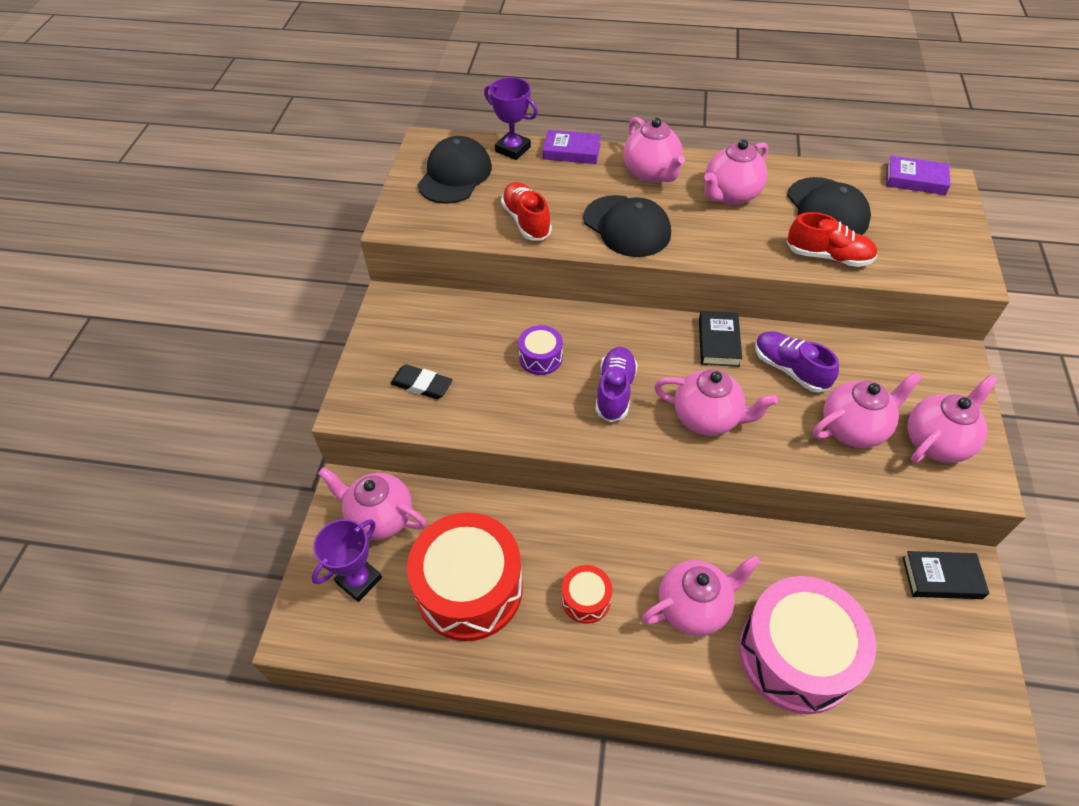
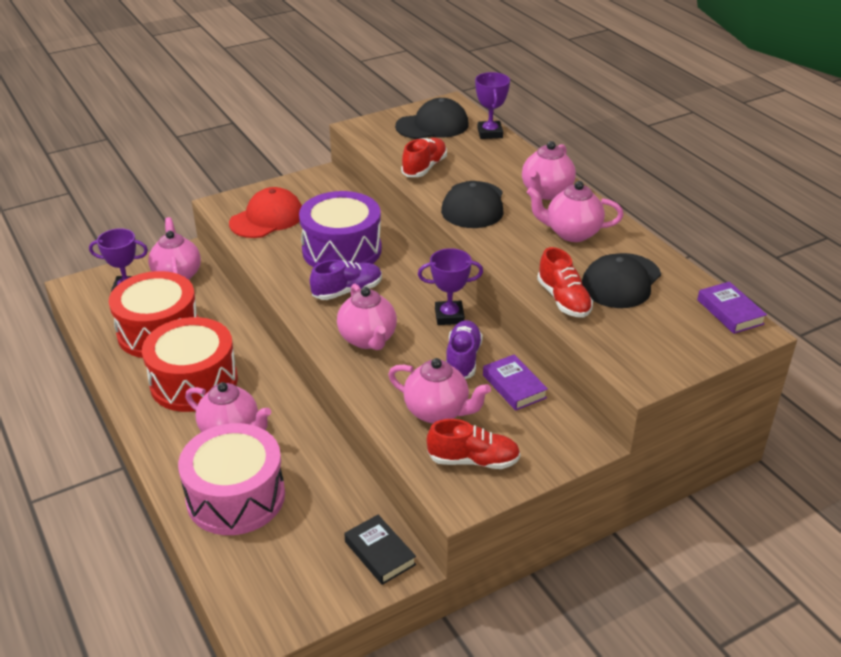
camera: 50 degrees right, 15 degrees down
(422, 385) = (267, 218): black eraser -> red cap
(540, 357) = (342, 250): purple drum -> purple drum, size x2.19
(571, 151) = (522, 154): purple book -> purple book (514, 386)
(586, 599) = (194, 382): red drum -> red drum, size x2.19
(718, 342) = (449, 316): black book -> purple trophy
(936, 442) = (473, 460): pink teapot -> red shoe

